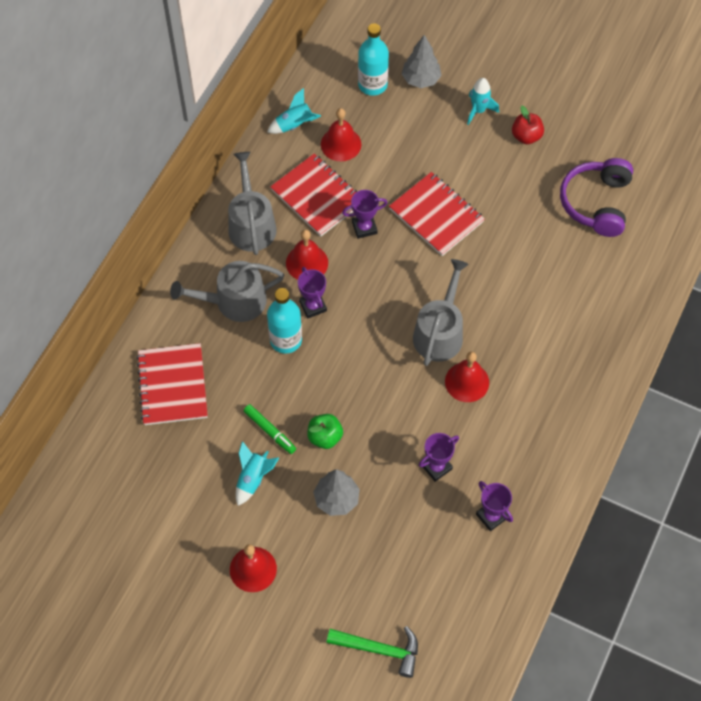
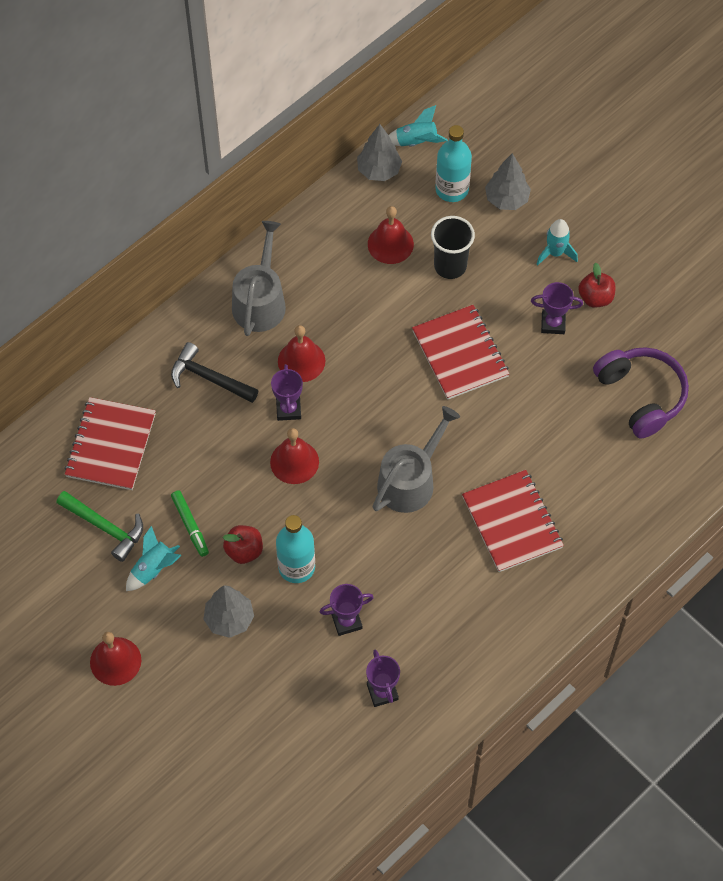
camera: 20 degrees right, 0 degrees up
(234, 301) = (209, 378): grey watering can -> black hammer
(286, 340) = (245, 436): turquoise bottle -> turquoise bottle (296, 567)
(294, 125) = (349, 208): turquoise rocket -> turquoise rocket (416, 142)
(306, 87) = (379, 170): none -> grey tree
(317, 196) = (342, 293): red notebook -> red notebook (512, 522)
(325, 437) = (244, 551): green apple -> red apple
(364, 228) = (377, 342): purple trophy -> purple trophy (553, 323)
(379, 649) = (209, 787): green hammer -> green hammer (105, 527)
(397, 147) = (450, 266): none -> black cup
(467, 382) = (416, 542): red bell -> red bell (294, 462)
(596, 203) = (641, 395): purple headphones -> purple headphones turned 120 degrees clockwise

